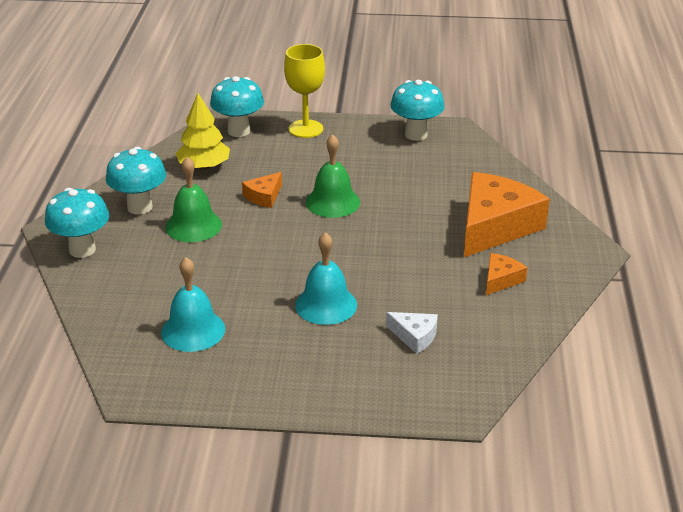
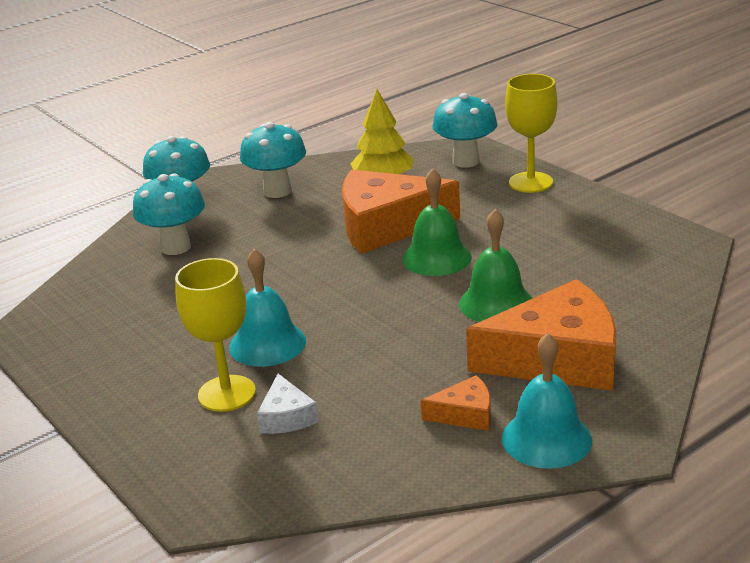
camera: 50 degrees right, 5 degrees down
(193, 226) = (289, 224): green bell -> green bell (496, 303)
(193, 330) = (139, 307): turquoise bell -> turquoise bell (546, 438)
(264, 196) = (386, 226): orange cheese -> orange cheese, size x2.21
(356, 345) = (227, 393): none -> yellow goblet
(416, 134) = (636, 231): turquoise mushroom -> turquoise mushroom (175, 247)

